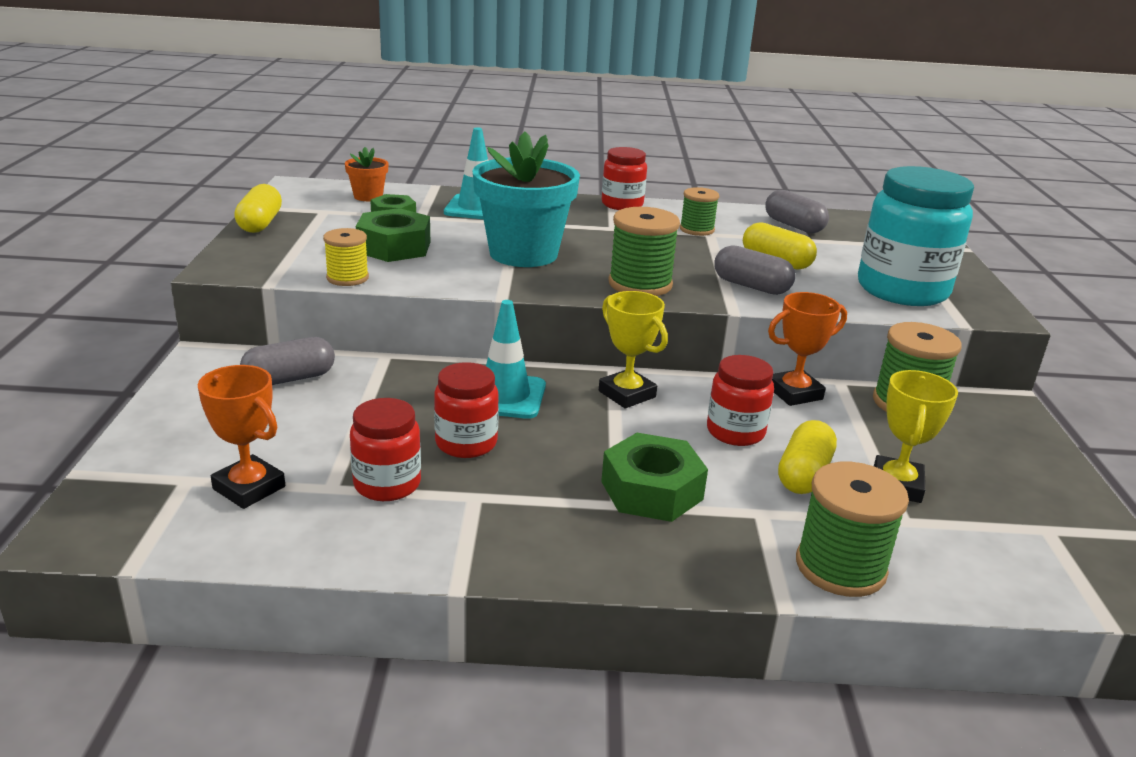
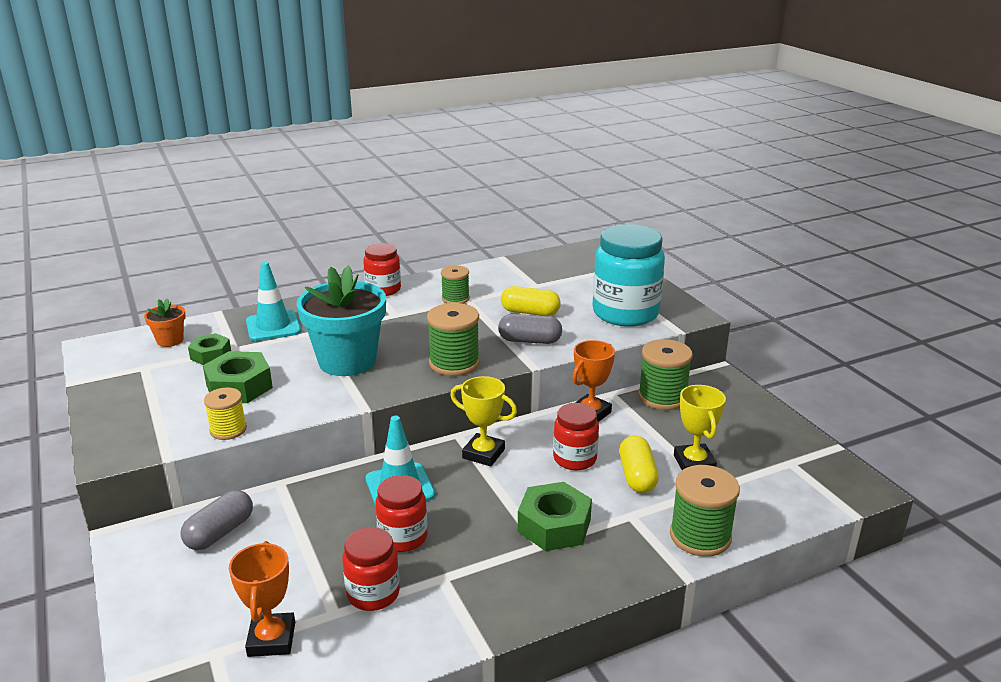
camera: 25 degrees left, 0 degrees up
(249, 488) = (271, 639): orange trophy -> orange trophy turned 75 degrees clockwise
(260, 224) = (100, 398): yellow capsule -> none
(793, 226) = (518, 275): grey capsule -> none

